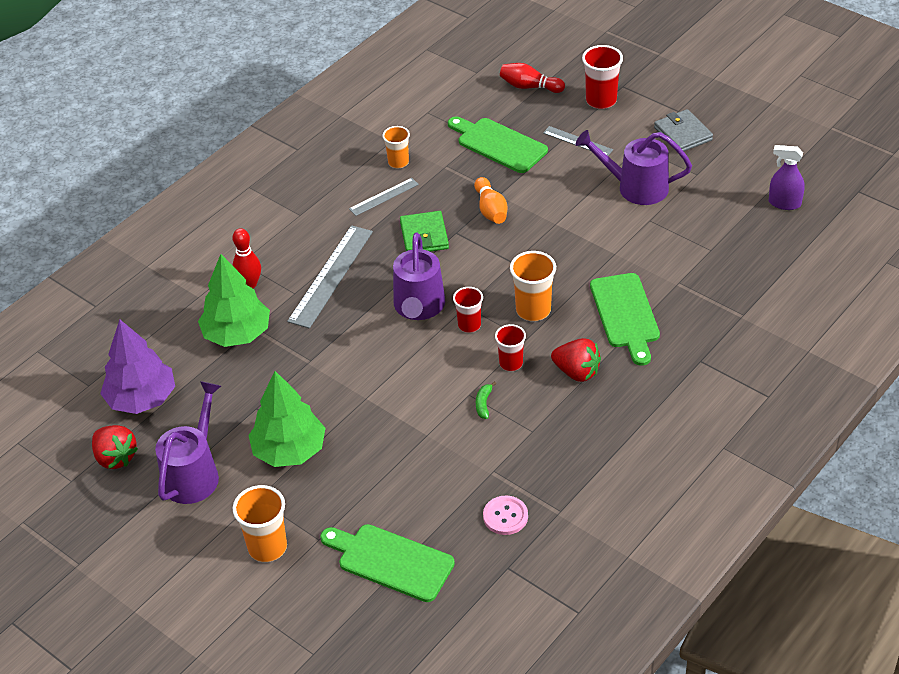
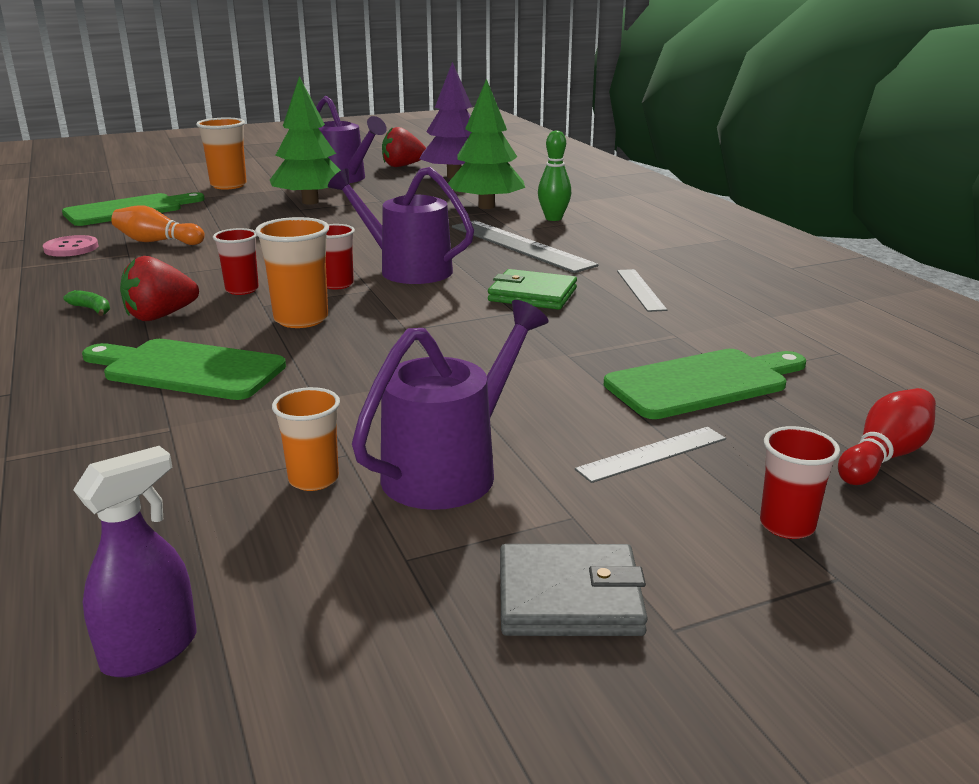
camera: 115 degrees right, 20 degrees down
(249, 284) = (553, 218): red bowling pin -> green bowling pin
(398, 162) = (712, 310): orange cup -> orange cup (313, 479)
(483, 404) = (214, 267): green banana -> green banana (92, 309)
(491, 210) = (537, 340): orange bowling pin -> orange bowling pin (157, 242)
(601, 100) = (787, 525): red cup -> red cup, size x0.66

